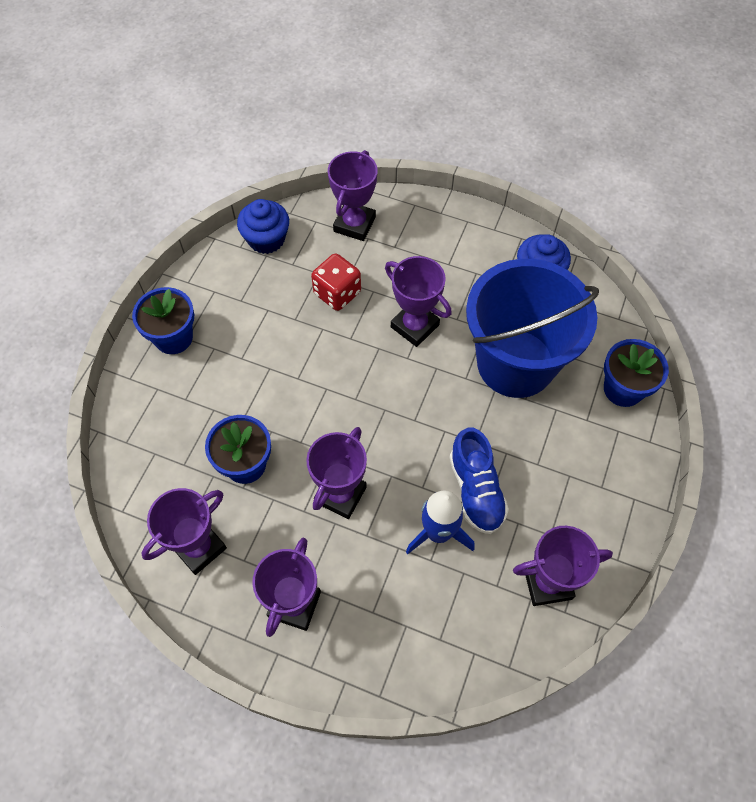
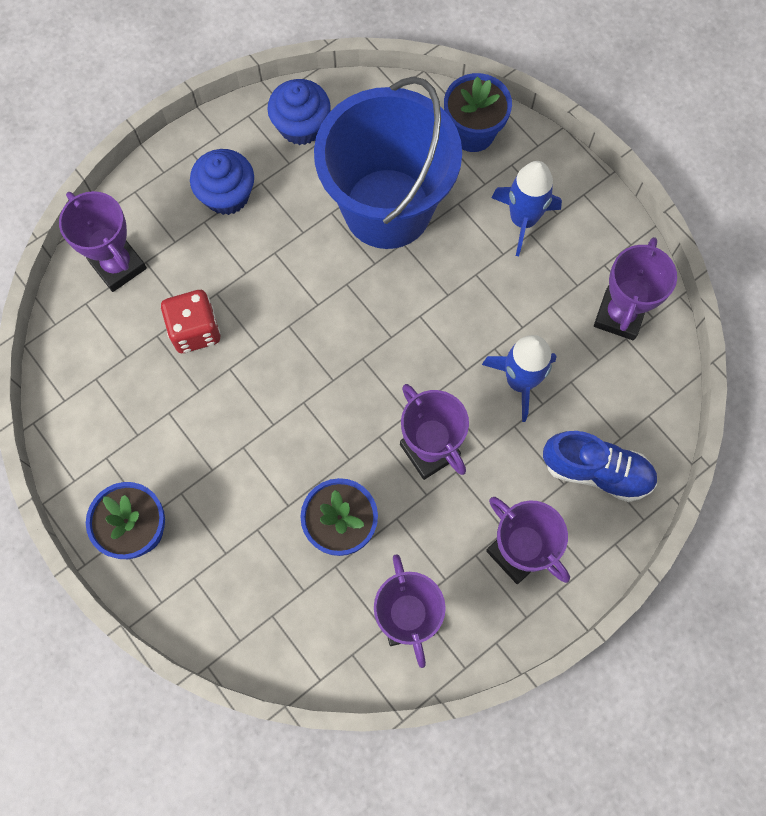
camera: 60 degrees left, 10 degrees up
(266, 239) = (74, 367): blue cupcake -> blue cupcake (227, 195)
(414, 326) = (285, 276): purple trophy -> none
(476, 490) = (497, 323): blue shoe -> blue shoe (596, 471)
(577, 464) = (523, 220): none -> blue rocket

